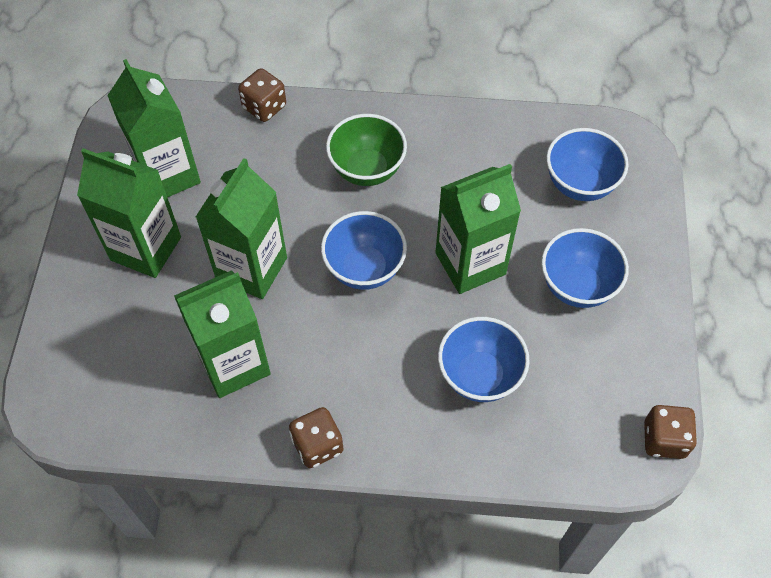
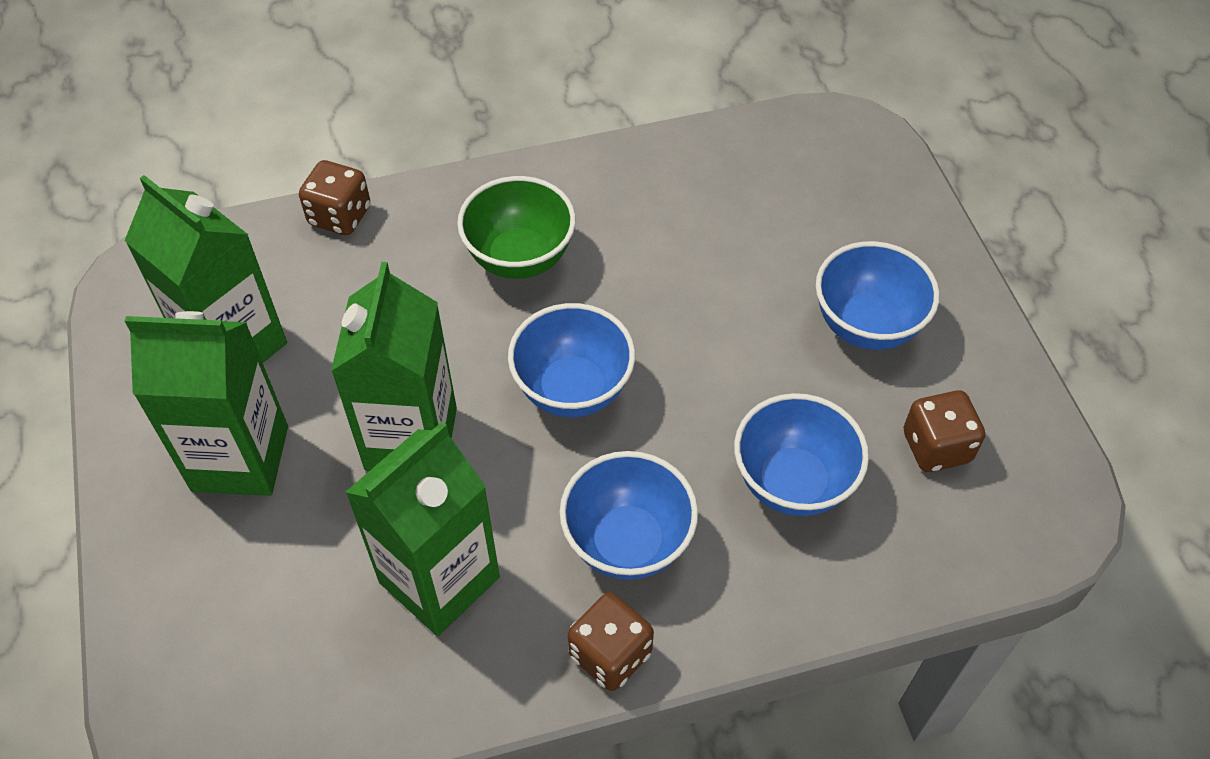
camera: 20 degrees left, 5 degrees down
(470, 263) = (714, 339): green carton -> none
(580, 184) = (810, 197): blue bowl -> blue bowl (627, 542)
(664, 439) = (1067, 486): brown dice -> brown dice (936, 447)

